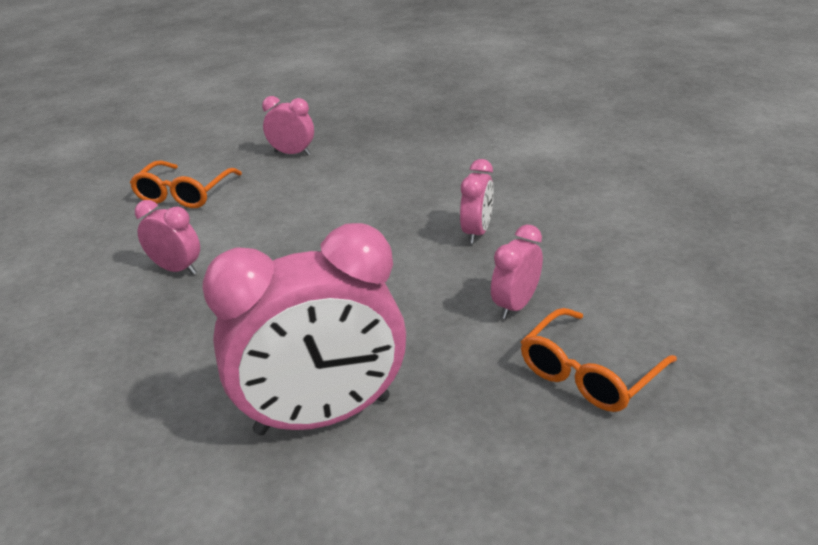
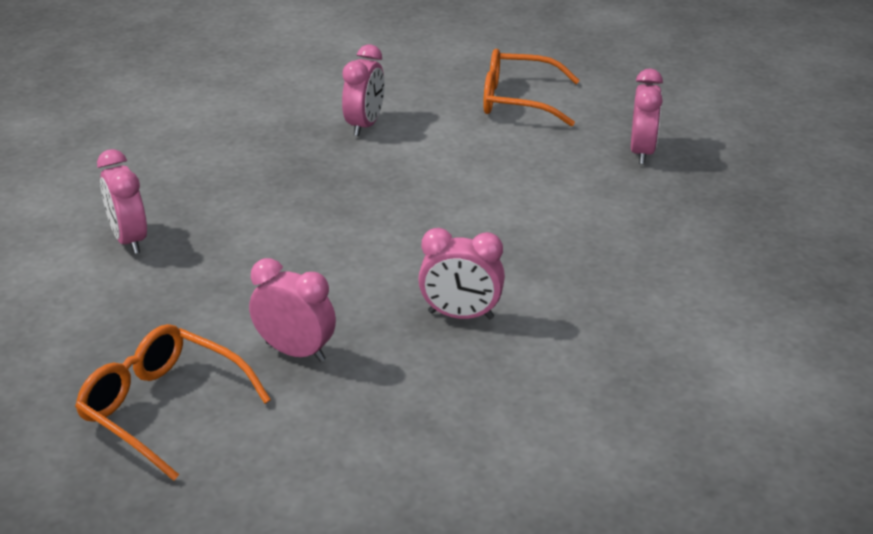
camera: 80 degrees right, 0 degrees up
(323, 416) = (129, 240): pink clock -> pink clock, size x0.46

